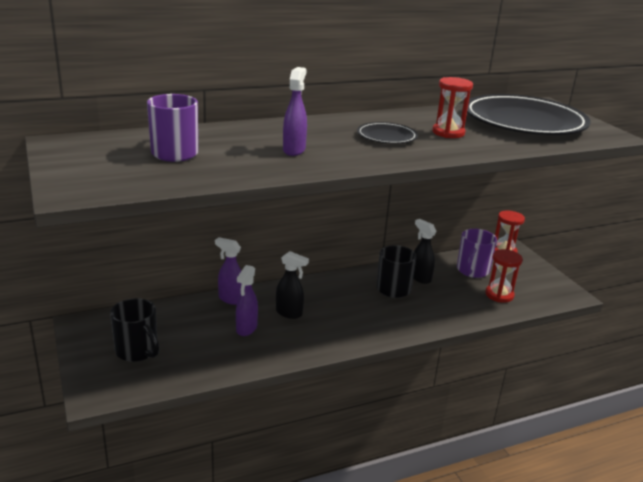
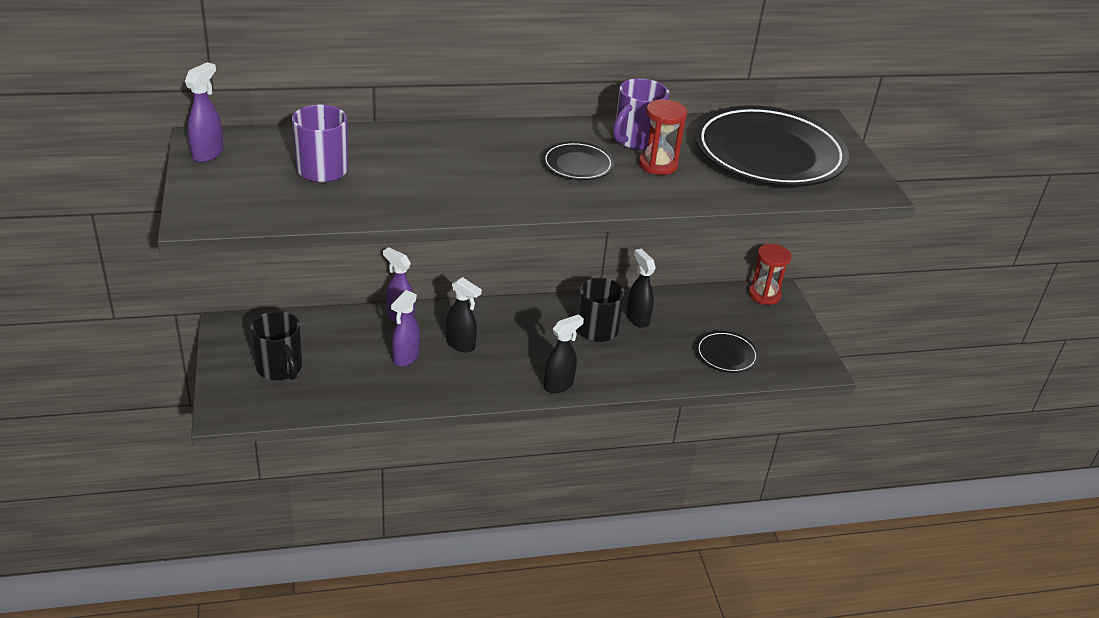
camera: 10 degrees right, 10 degrees up
(294, 150) = (457, 177): purple spray bottle -> purple spray bottle (208, 154)
(382, 333) = (559, 385): none -> black spray bottle
(472, 271) = (708, 317): purple mug -> purple mug (635, 140)
(499, 295) = (726, 355): red hourglass -> black plate

